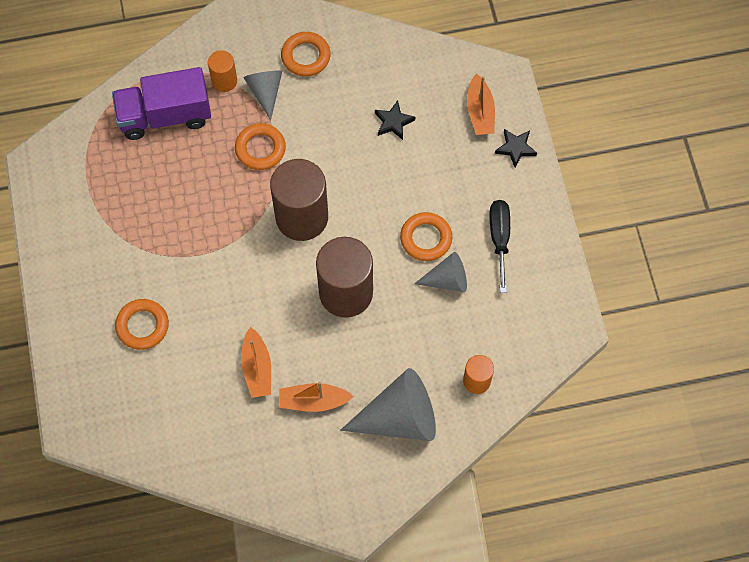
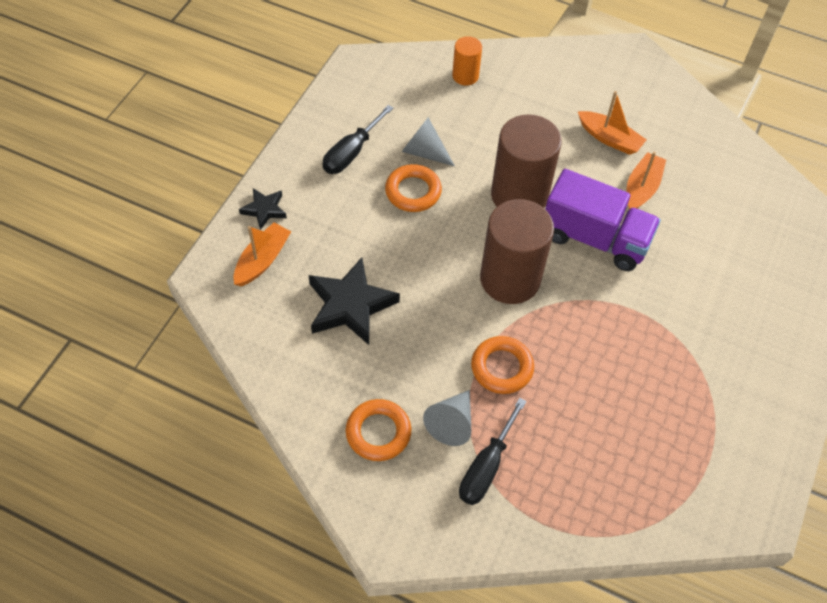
camera: 145 degrees left, 10 degrees down
(142, 326) = (728, 282): orange ring -> none
(165, 116) = (579, 472): purple truck -> purple truck (595, 238)
(224, 81) = (486, 467): orange cylinder -> black screwdriver
(393, 122) = (350, 305): black star -> black star, size x1.87
(399, 417) = (547, 89): grey cone -> none

